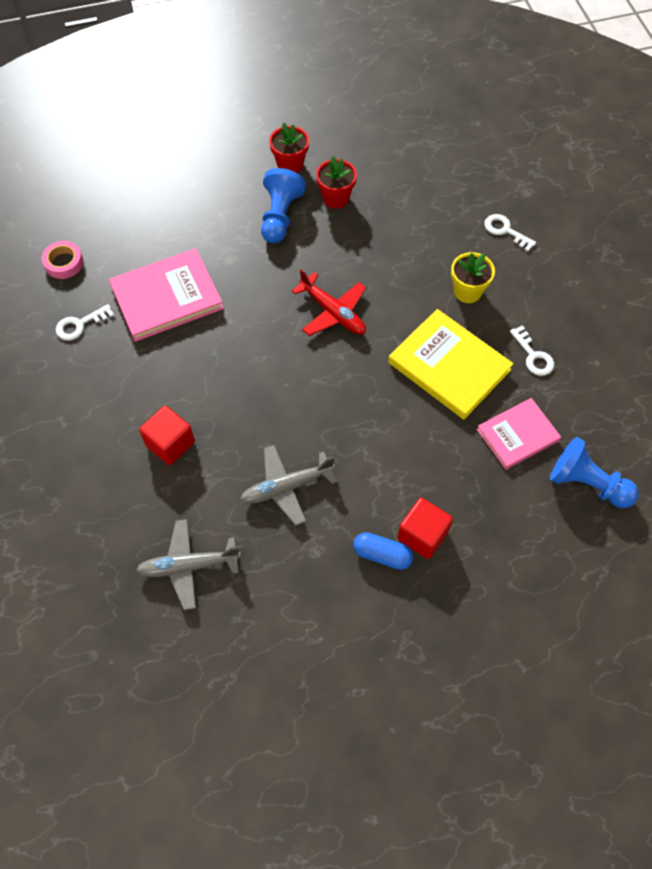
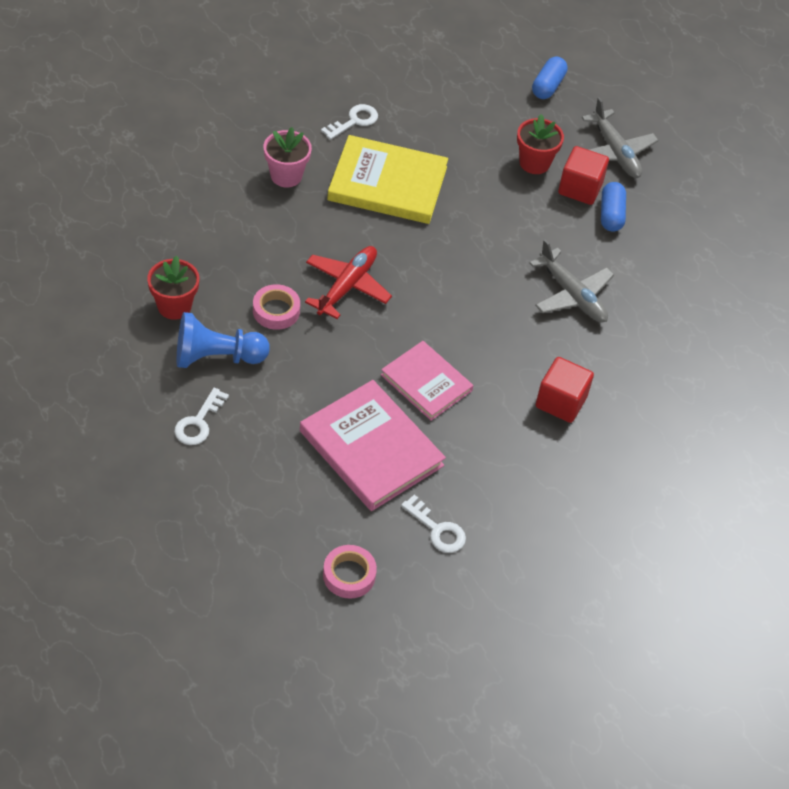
camera: 110 degrees left, 10 degrees down
(189, 566) = (684, 357): grey plane -> grey plane (615, 152)
(290, 165) = (126, 360): red flower pot -> red flower pot (534, 163)
(317, 260) = (276, 311): none -> pink tape
(449, 366) = (387, 184): yellow book -> yellow book turned 75 degrees clockwise
(467, 291) = (286, 176): yellow flower pot -> pink flower pot
(505, 231) = (191, 150): white key -> white key (198, 422)
(517, 435) = (450, 129): pink book -> pink book (426, 382)
(577, 546) = (548, 86): none -> blue capsule
(587, 483) = (484, 81): blue pawn -> none

